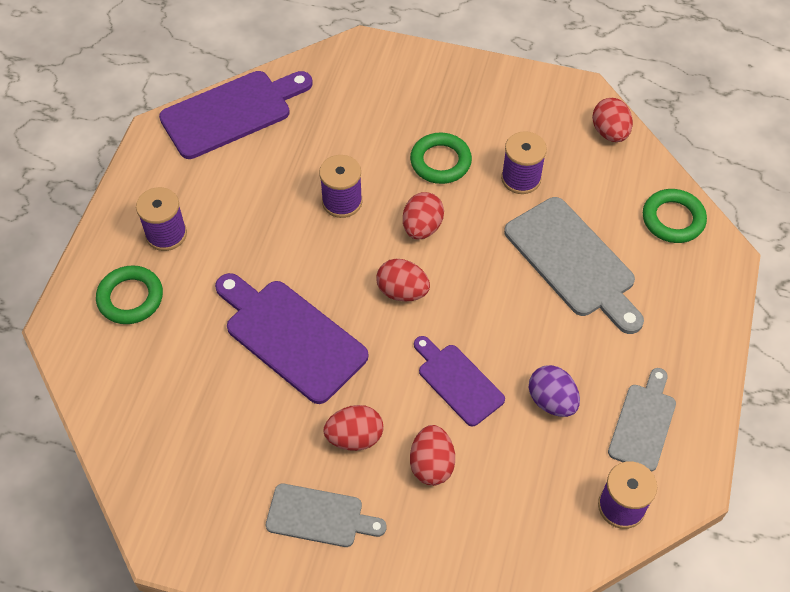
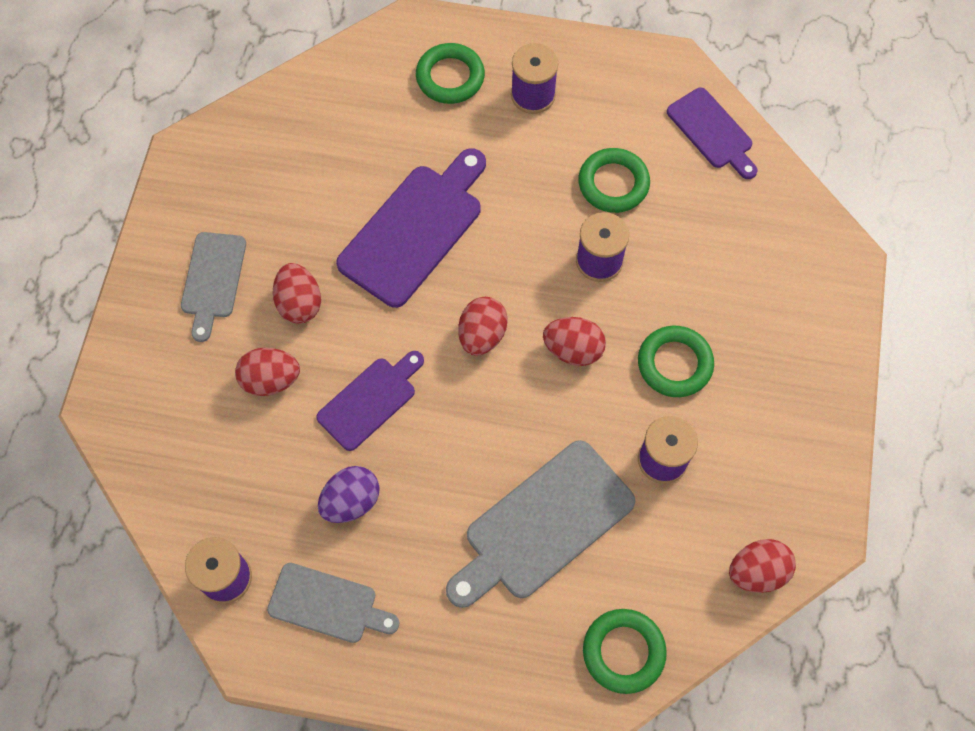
camera: 85 degrees right, 10 degrees up
(232, 112) = (712, 132): purple cutting board -> purple cutting board, size x0.61
(269, 184) = (613, 184): none -> green ring

